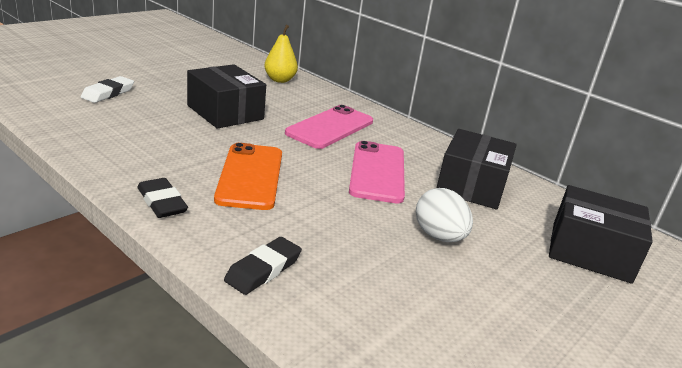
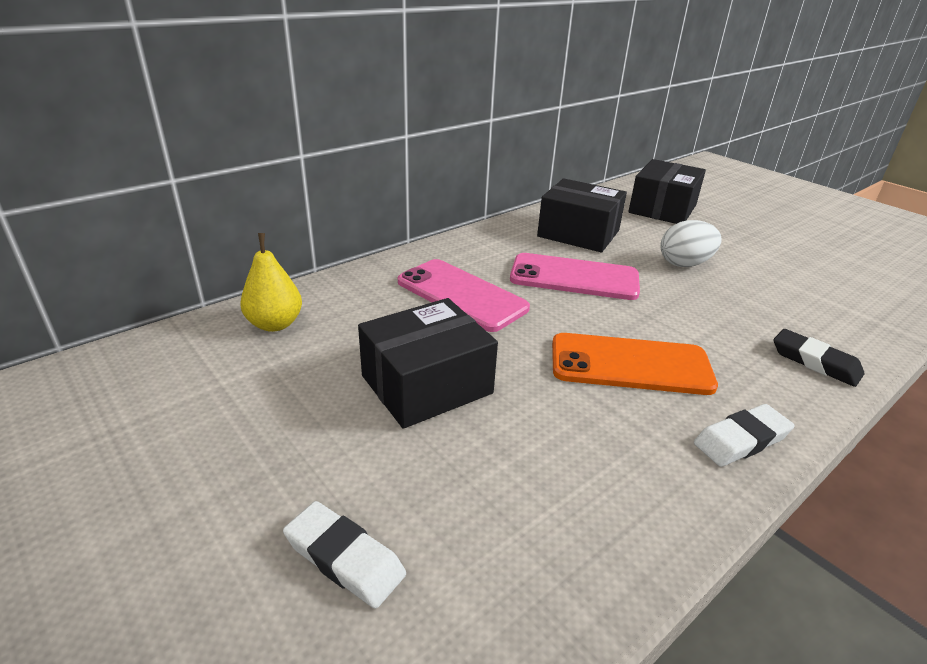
camera: 80 degrees left, 5 degrees up
(162, 202) = (741, 440): black eraser -> white eraser

